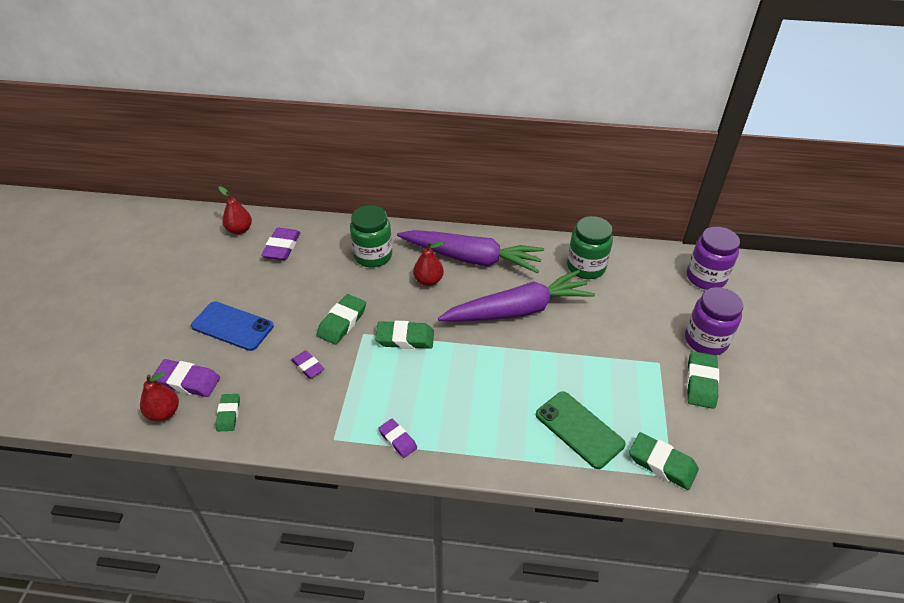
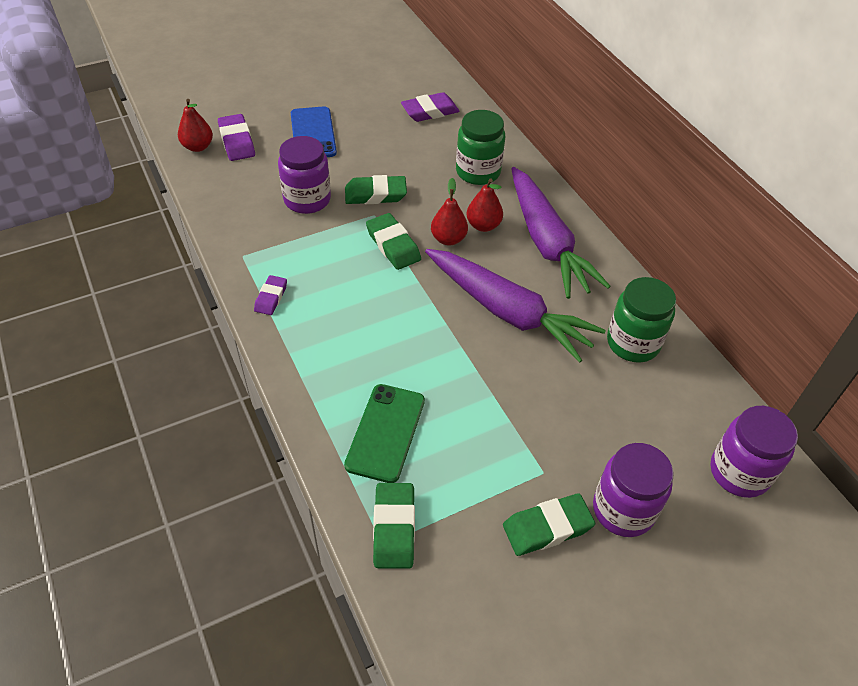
camera: 55 degrees right, 5 degrees up
(228, 414) = (222, 181): green eraser -> none
(239, 230) = (425, 77): red pear -> red pear (448, 239)
(308, 366) = (307, 199): purple eraser -> purple jar

